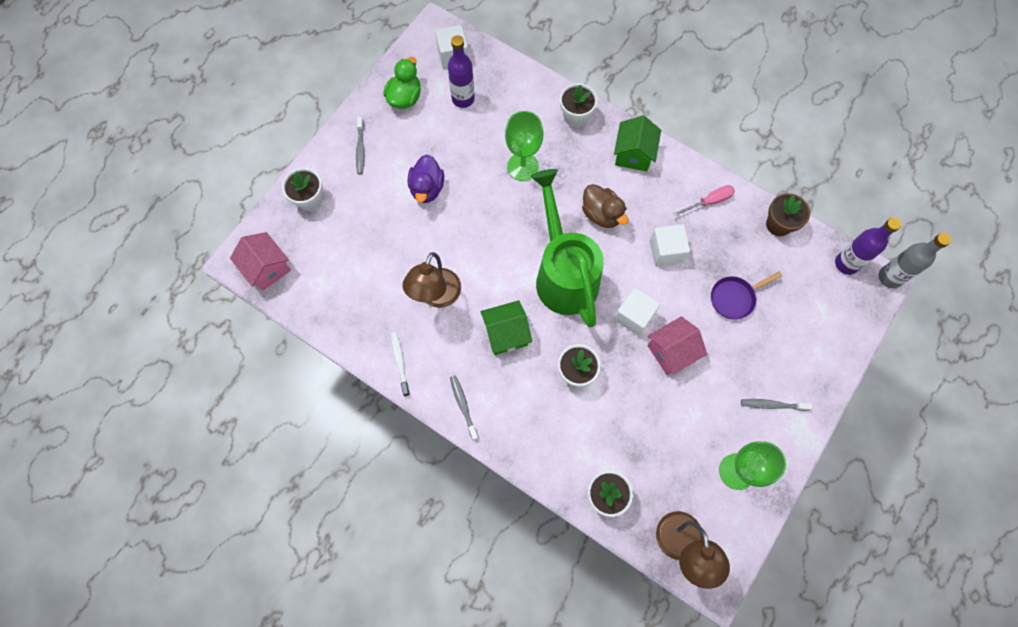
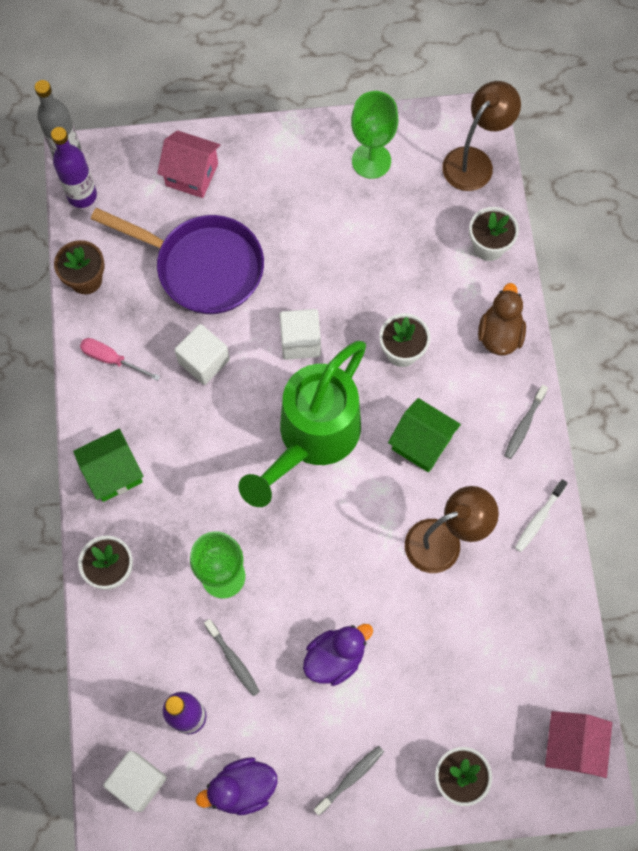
camera: 130 degrees left, 0 degrees up
(405, 97) = (242, 788): green duck -> purple duck
(601, 214) = (213, 452): brown duck -> brown duck (499, 334)
(671, 352) = (307, 285): pink house -> pink house (192, 175)
(734, 298) = (203, 267): purple pan -> purple pan, size x1.94
(772, 405) = (285, 171): grey toothbrush -> grey toothbrush (233, 660)

